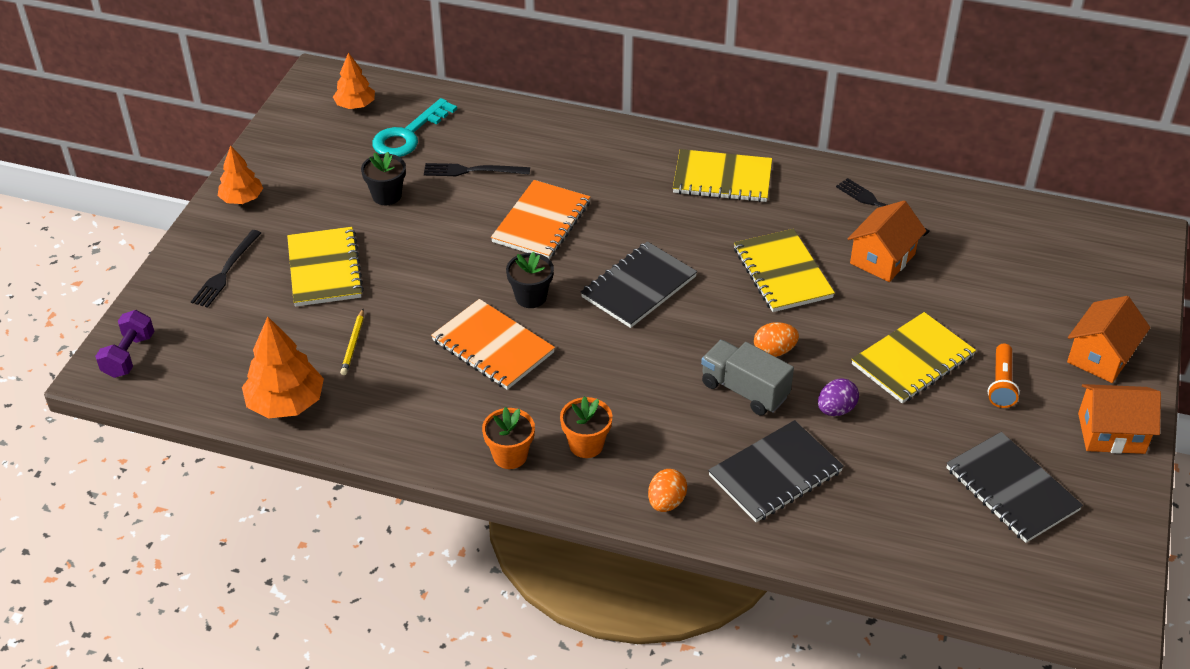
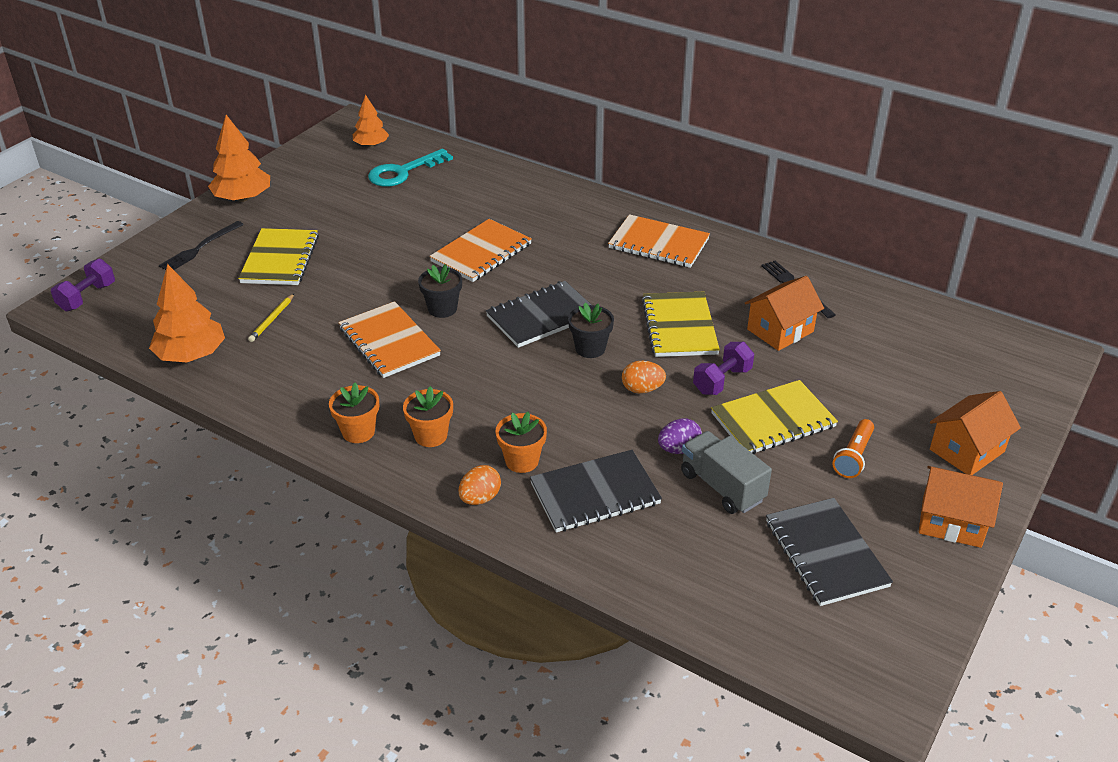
camera: 15 degrees right, 5 degrees down
(242, 199) = (243, 198): orange tree -> orange tree, size x1.56
(386, 196) = (361, 213): black flower pot -> black flower pot (590, 348)
(472, 171) = (442, 206): black fork -> none
(689, 453) = (522, 461): none -> orange flower pot
(722, 179) = (658, 244): yellow notebook -> orange notebook
(744, 390) = (599, 417): grey truck -> grey truck (722, 487)
(848, 326) = (722, 381): none -> purple dumbbell

